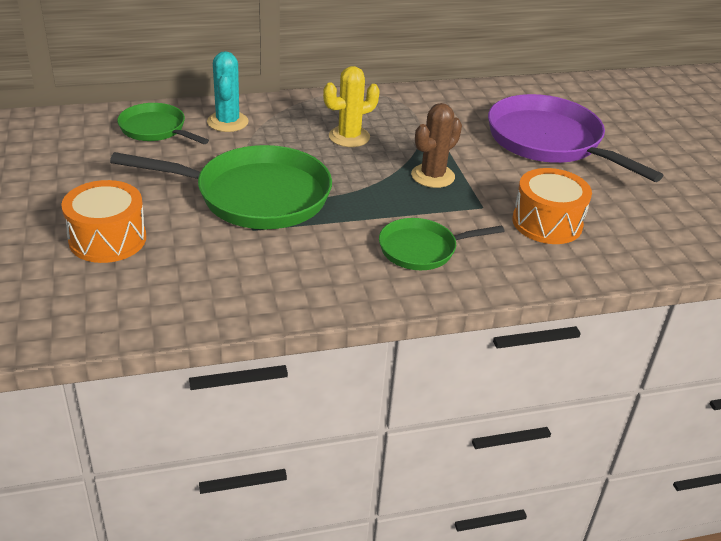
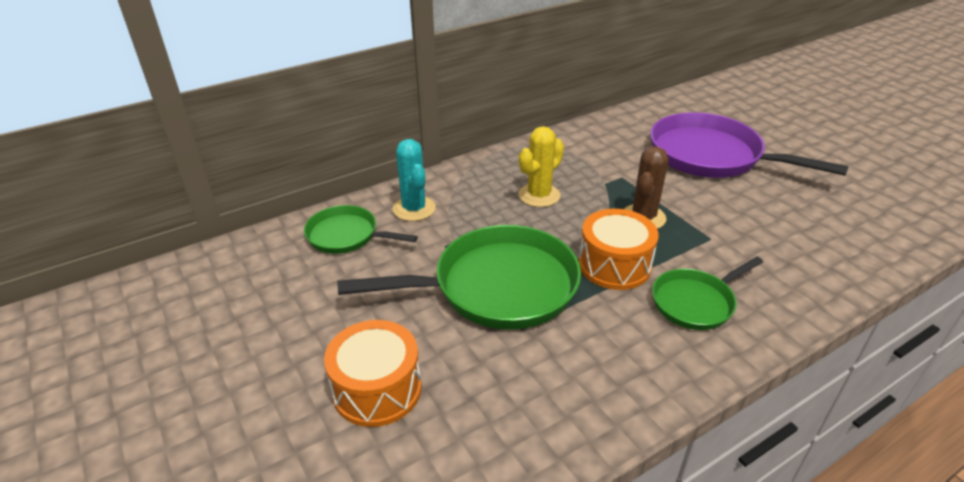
camera: 15 degrees left, 0 degrees up
(547, 223) = (777, 239): orange drum -> orange drum (614, 265)

